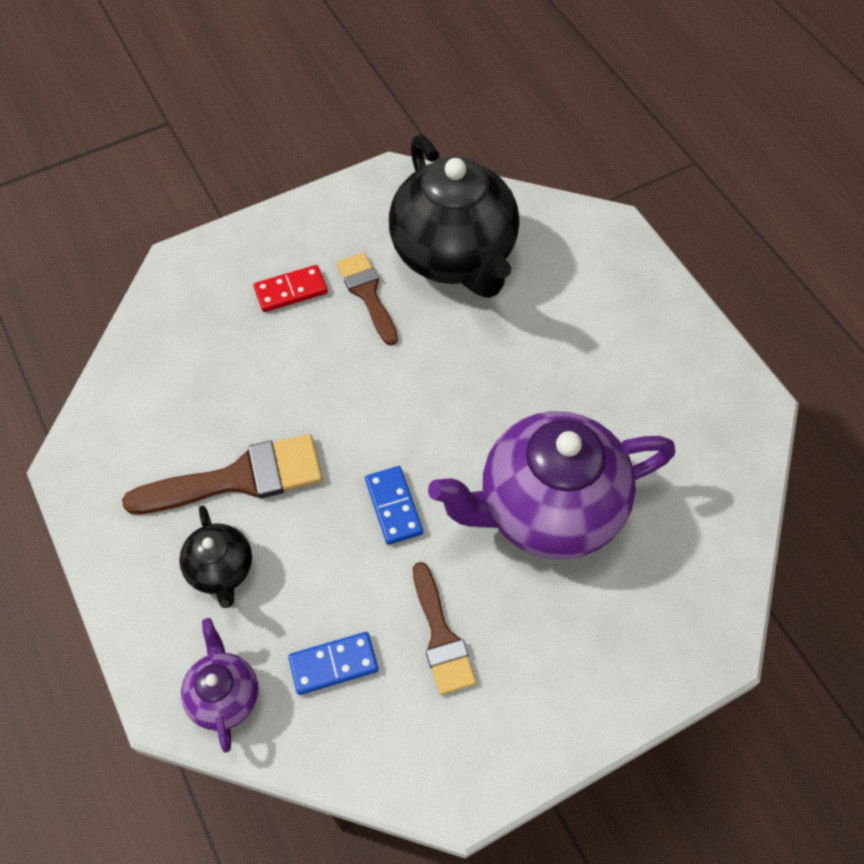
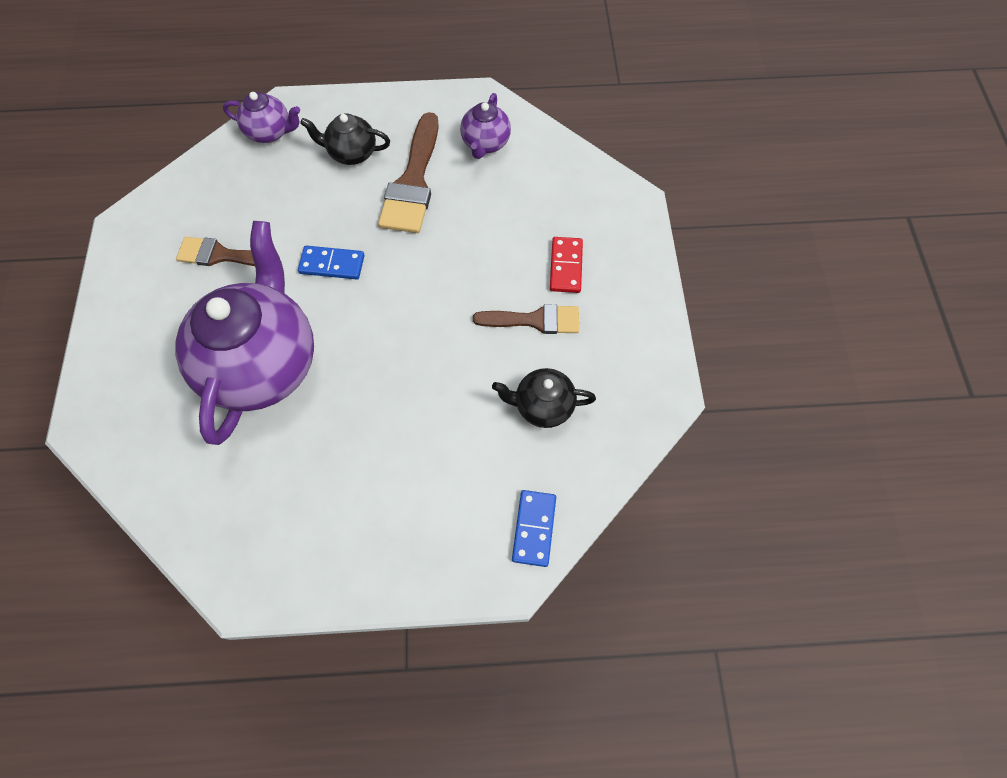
camera: 115 degrees right, 5 degrees up
(148, 428) = (485, 144): none -> purple teapot
(333, 664) = (248, 191): blue domino -> blue domino (534, 528)
(454, 256) = (543, 406): black teapot -> black teapot, size x0.47

